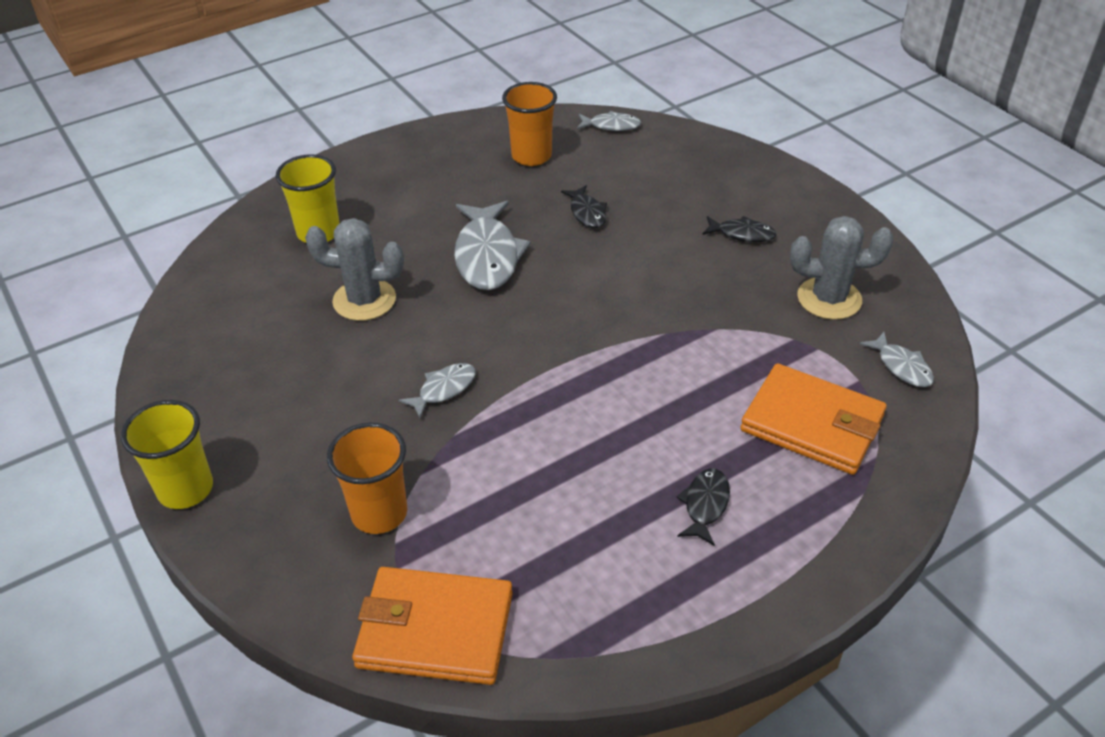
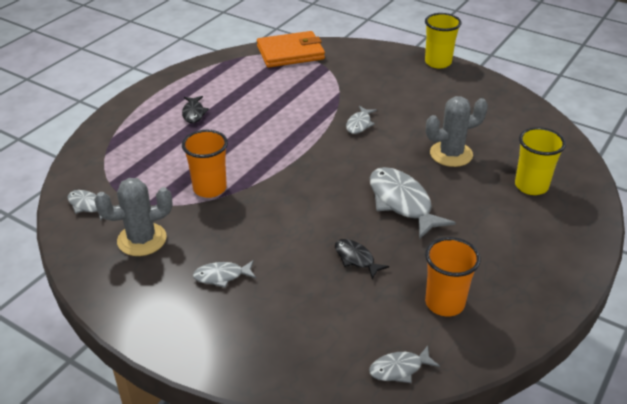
camera: 155 degrees right, 5 degrees down
(379, 513) = (345, 75): orange cup -> orange cup (210, 188)
(742, 234) = (222, 276): black fish -> grey fish
(812, 423) = (143, 160): orange wallet -> none

